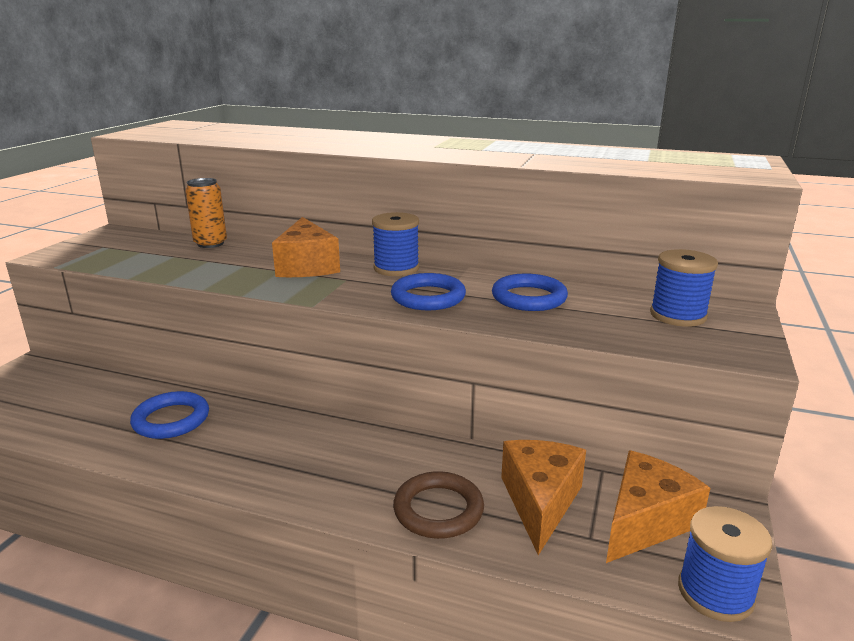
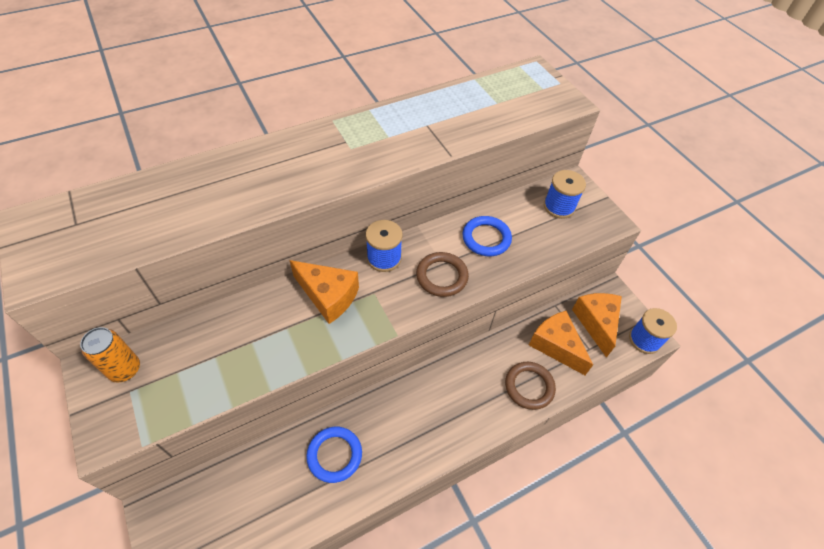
camera: 50 degrees left, 30 degrees up
(210, 244) = (214, 320): orange can -> orange can (125, 369)
(428, 297) = (441, 276): blue ring -> brown ring

